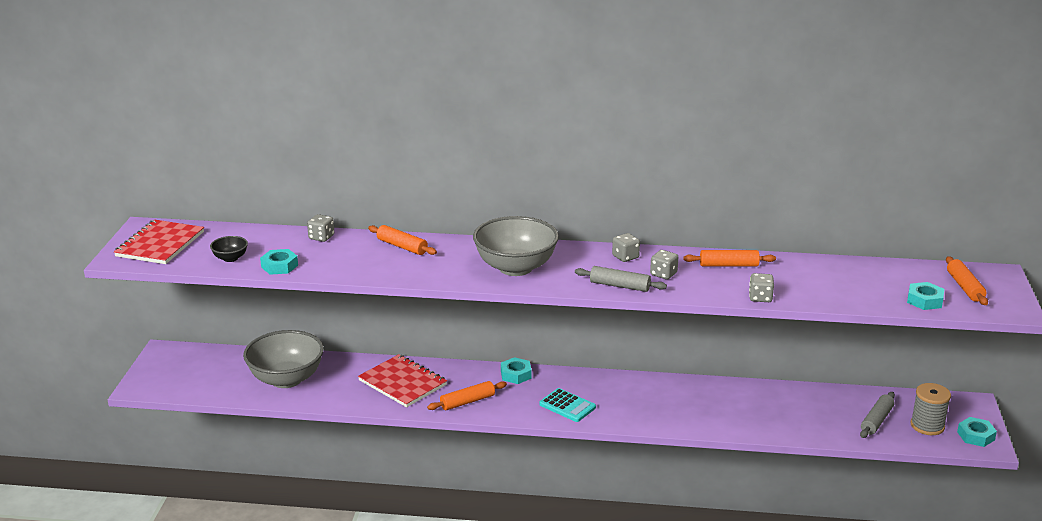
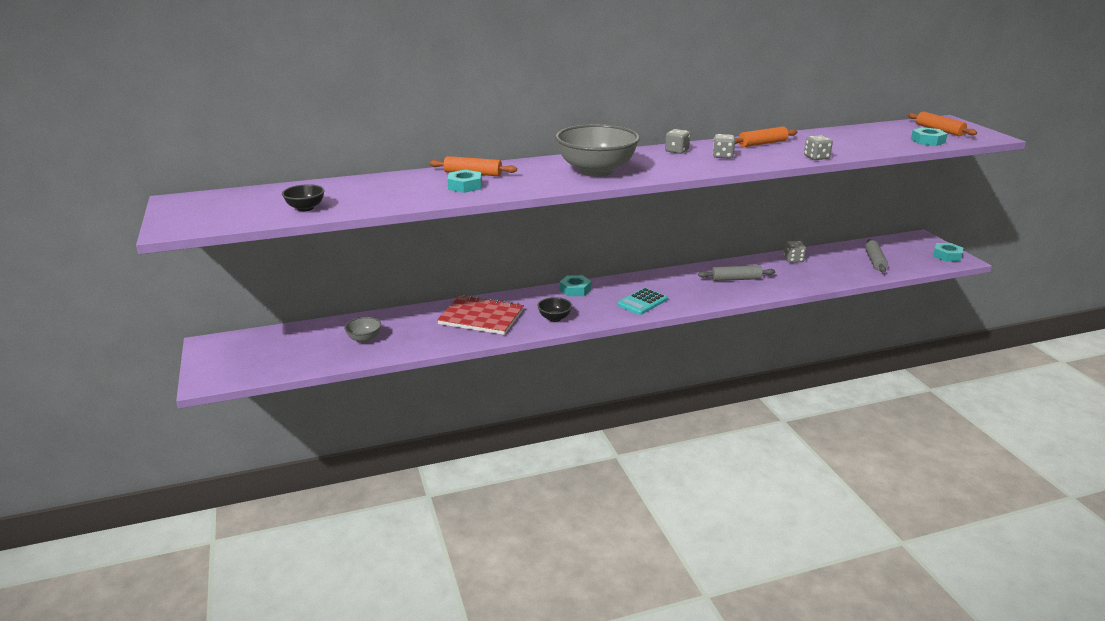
camera: 25 degrees left, 0 degrees up
(160, 244) = (210, 210): red notebook -> none
(279, 266) = (367, 205): turquoise nut -> turquoise nut (465, 186)
(286, 379) = (364, 339): grey bowl -> grey bowl, size x0.44
(321, 237) = (384, 179): grey dice -> grey dice (793, 260)
(467, 402) = (554, 318): orange rolling pin -> black bowl
(567, 406) = (642, 302): turquoise calculator -> turquoise calculator turned 120 degrees clockwise
(620, 286) = (700, 168): grey rolling pin -> grey rolling pin (736, 279)
(927, 426) = (910, 257): grey spool -> none

